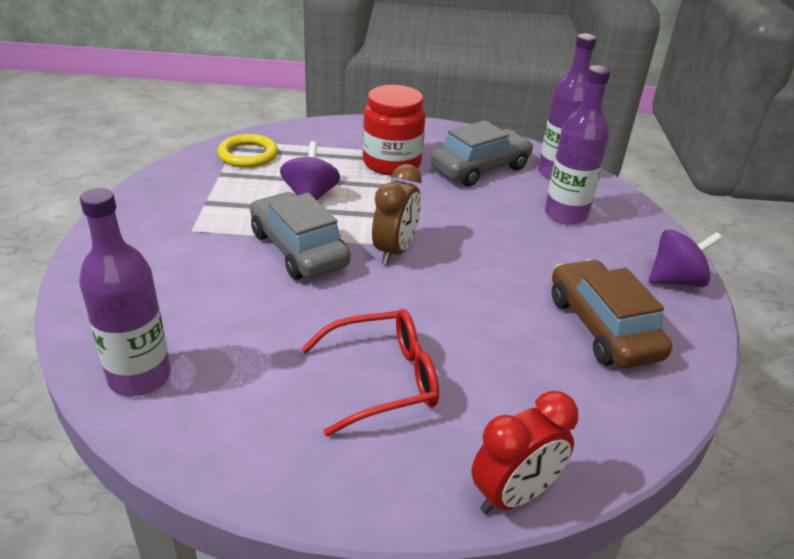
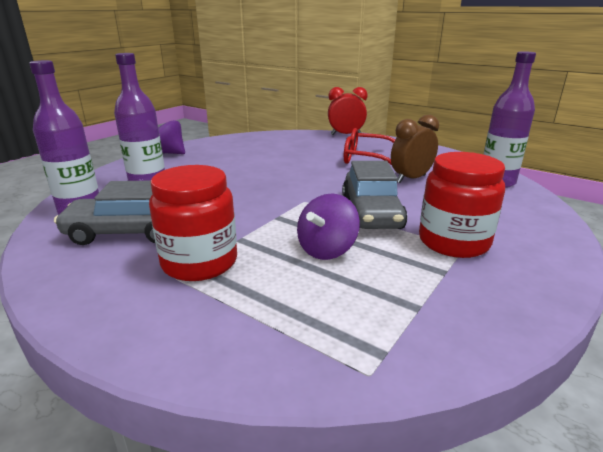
camera: 145 degrees left, 10 degrees down
(201, 235) = (453, 242): none -> red jar
(248, 155) = (365, 332): yellow ring -> none
(395, 251) = (300, 196): brown clock -> brown clock (410, 179)
(602, 327) = (240, 150): brown car -> none

